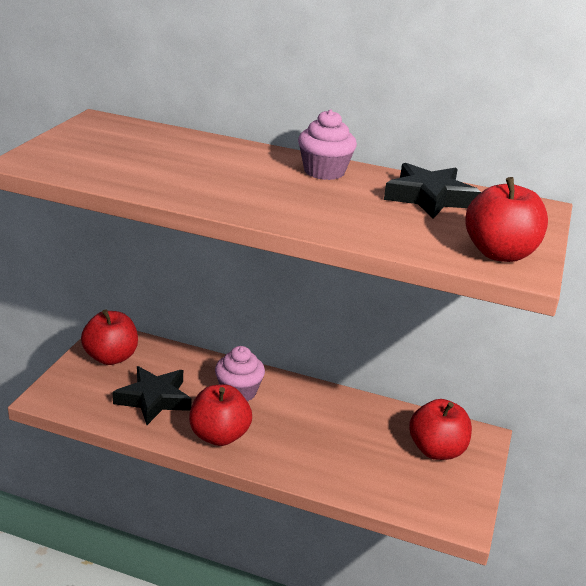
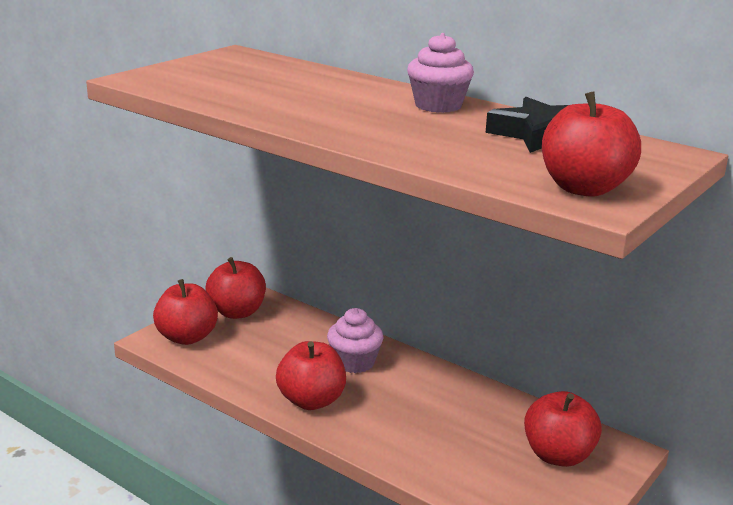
camera: 20 degrees right, 5 degrees down
(77, 390) = (187, 337): none -> red apple
(154, 399) = (261, 356): black star -> none

